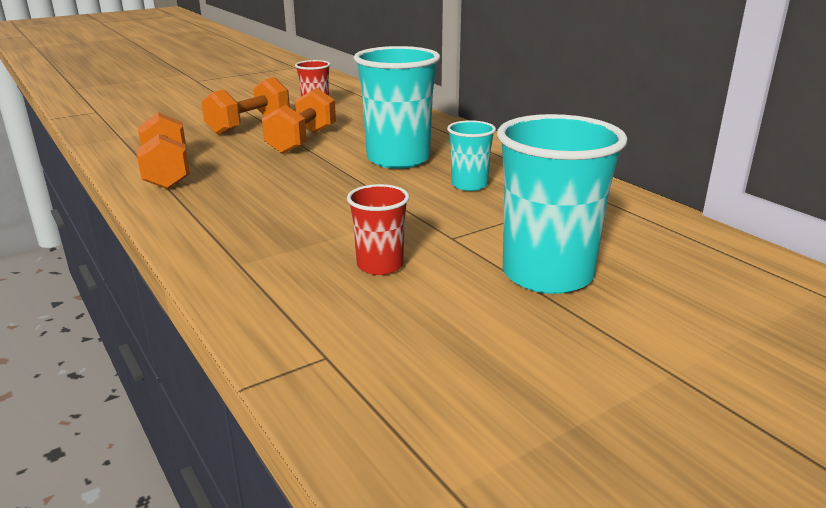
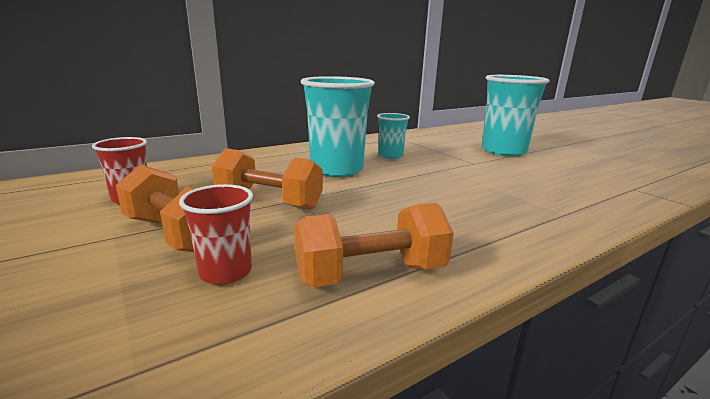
camera: 90 degrees left, 5 degrees down
(380, 265) = (526, 177): red cup -> red cup (225, 272)

